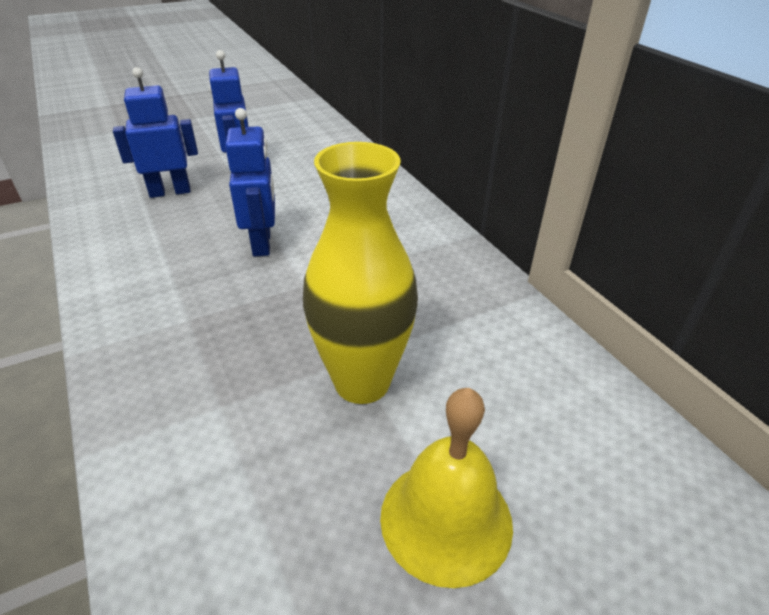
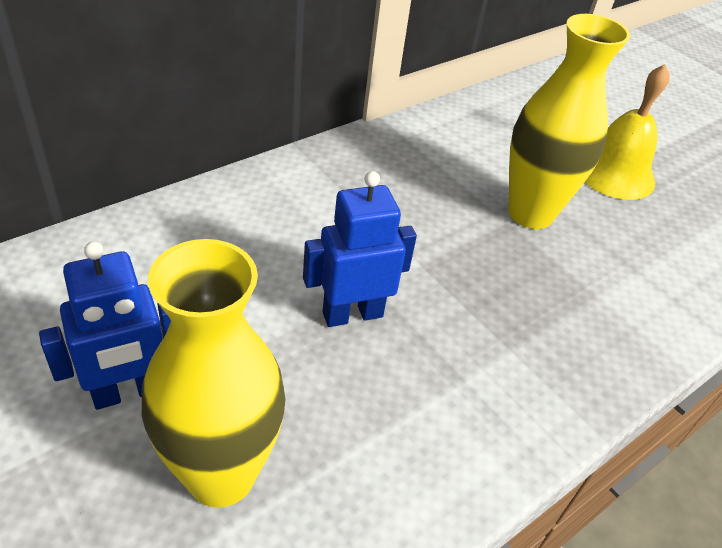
camera: 105 degrees left, 5 degrees up
(170, 192) = (221, 475): blue robot -> yellow vase

